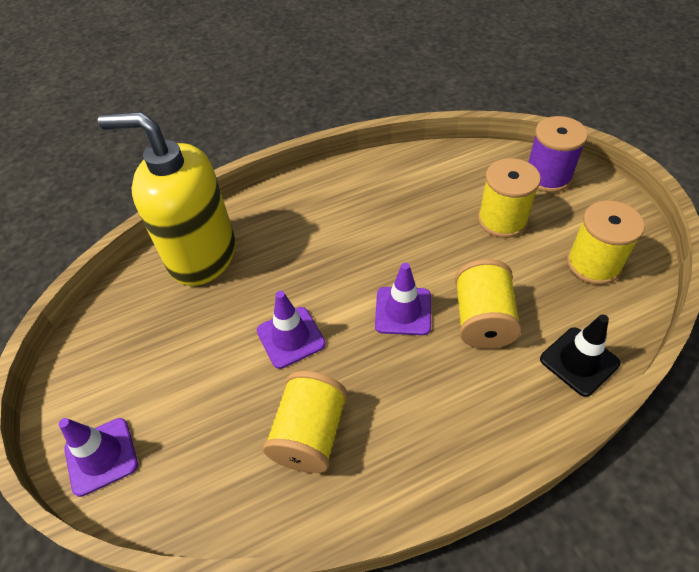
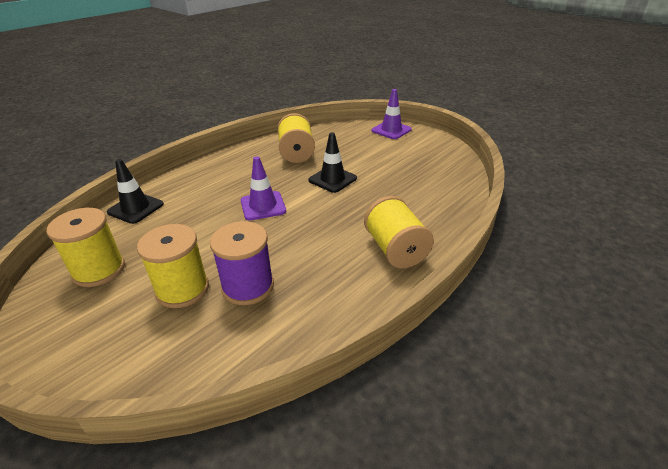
camera: 155 degrees right, 15 degrees down
(202, 255) = (435, 202): yellow soap dispenser -> none
(291, 337) = (332, 179): purple traffic cone -> black traffic cone
(482, 320) = (203, 214): yellow spool -> yellow spool (395, 249)
(547, 177) = (117, 359): purple spool -> purple spool (248, 286)

